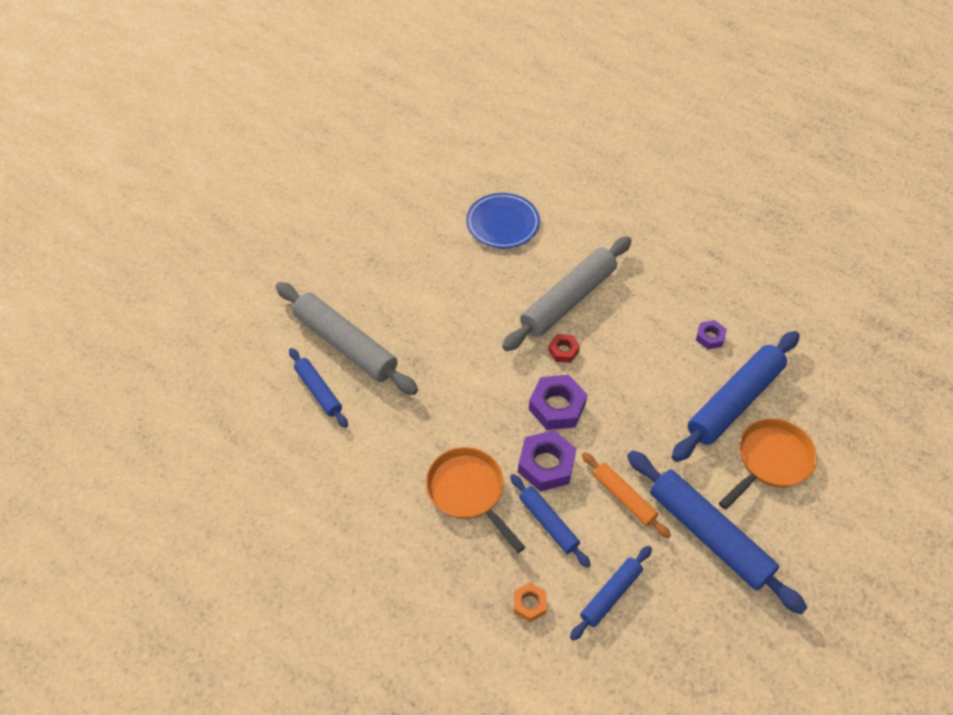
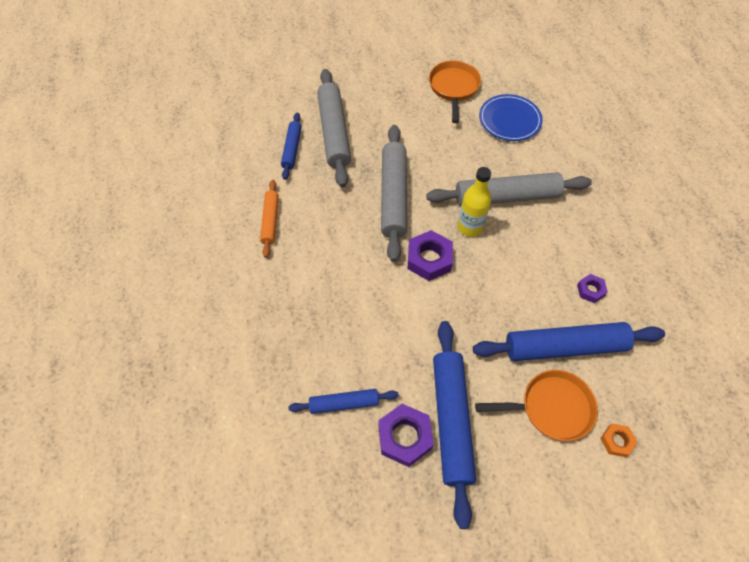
camera: 40 degrees right, 5 degrees up
(468, 369) = (394, 196): none -> grey rolling pin
(468, 491) = (319, 270): orange pan -> orange pan (453, 88)
(529, 604) = (288, 366): orange nut -> orange nut (616, 441)
(546, 465) = (385, 290): purple nut -> purple nut (404, 437)
(548, 523) = (349, 327): blue rolling pin -> none
(563, 351) = (470, 227): red nut -> yellow bottle
(623, 498) = (415, 349): orange rolling pin -> orange rolling pin (270, 221)

